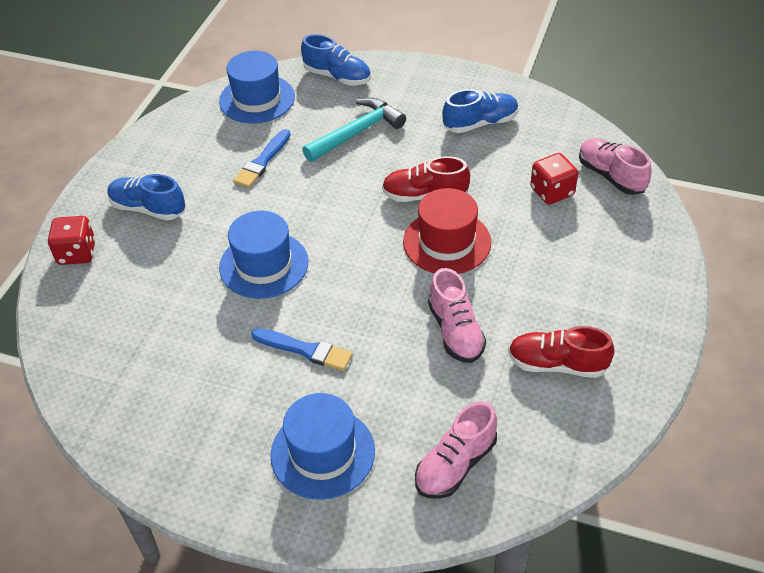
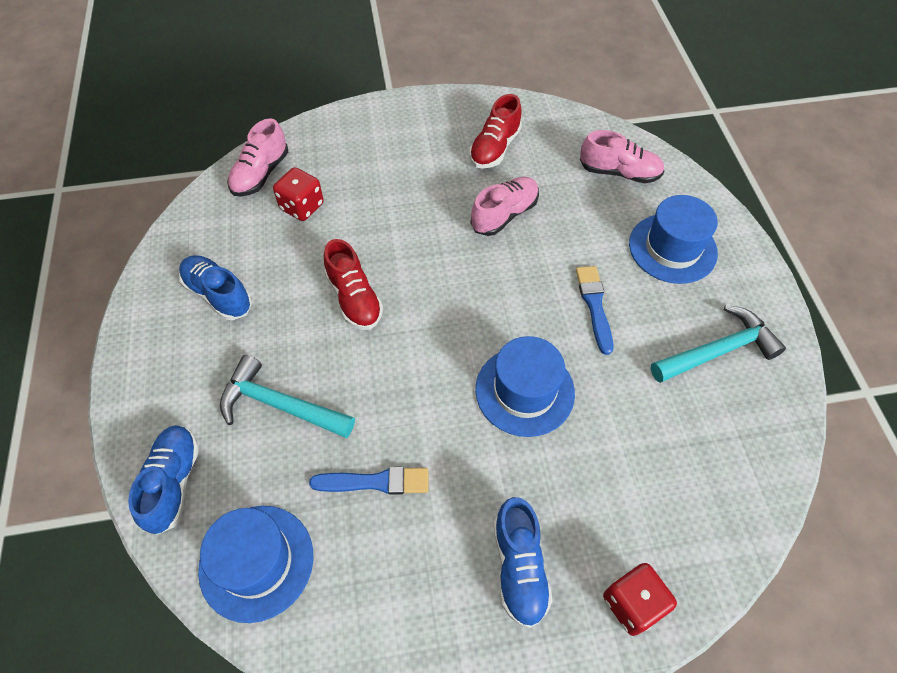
camera: 120 degrees left, 10 degrees up
(192, 418) = (718, 350): none -> turquoise hammer
(447, 242) = (408, 257): red hat -> none
(557, 364) = (495, 148): red shoe -> red shoe turned 45 degrees clockwise

